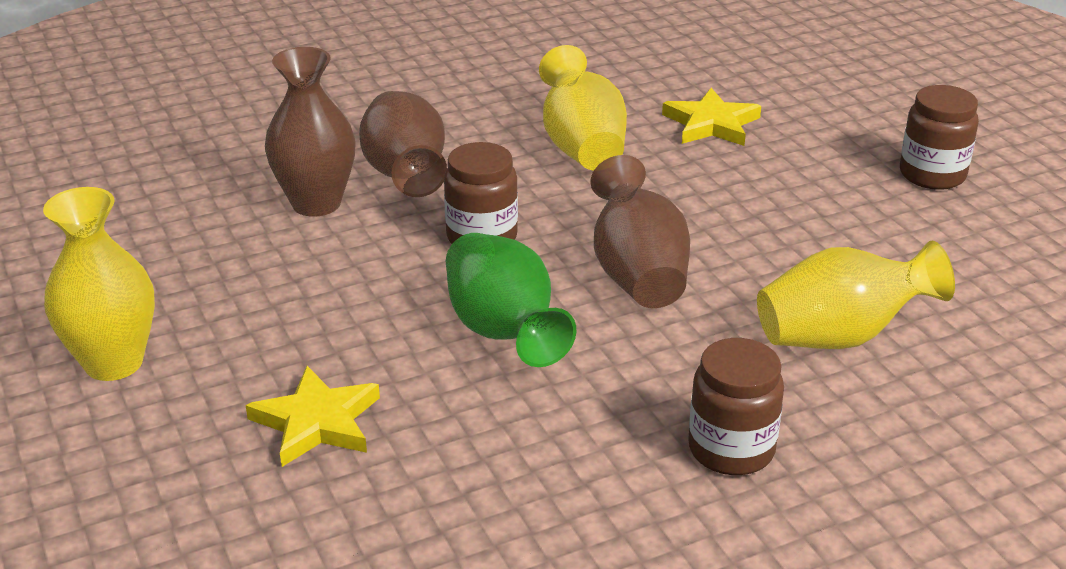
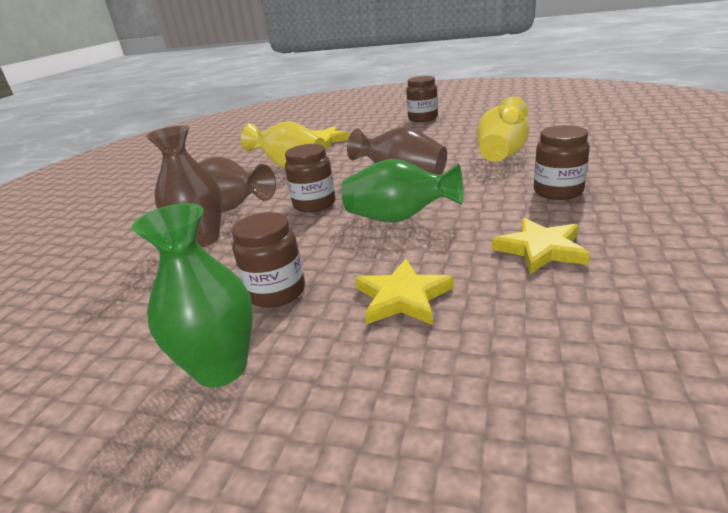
camera: 45 degrees left, 5 degrees down
(114, 363) = (221, 368): yellow vase -> green vase
(256, 325) = (276, 292): none -> brown jar
(521, 491) = (541, 249): none -> yellow star

